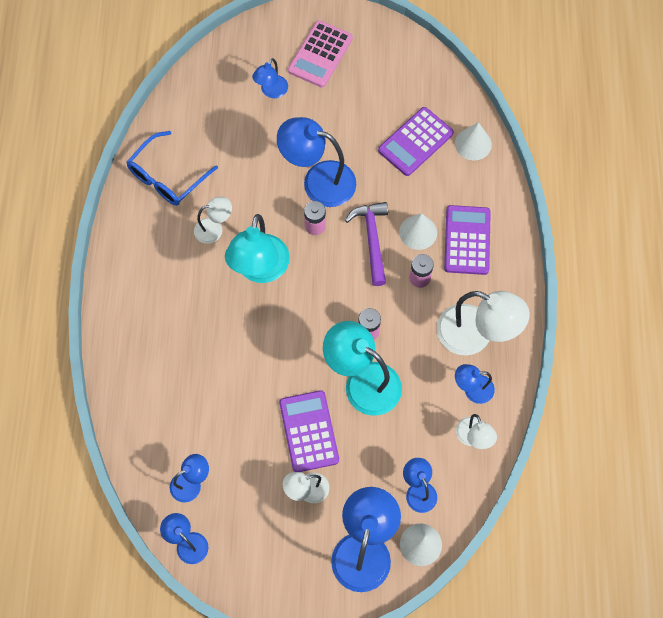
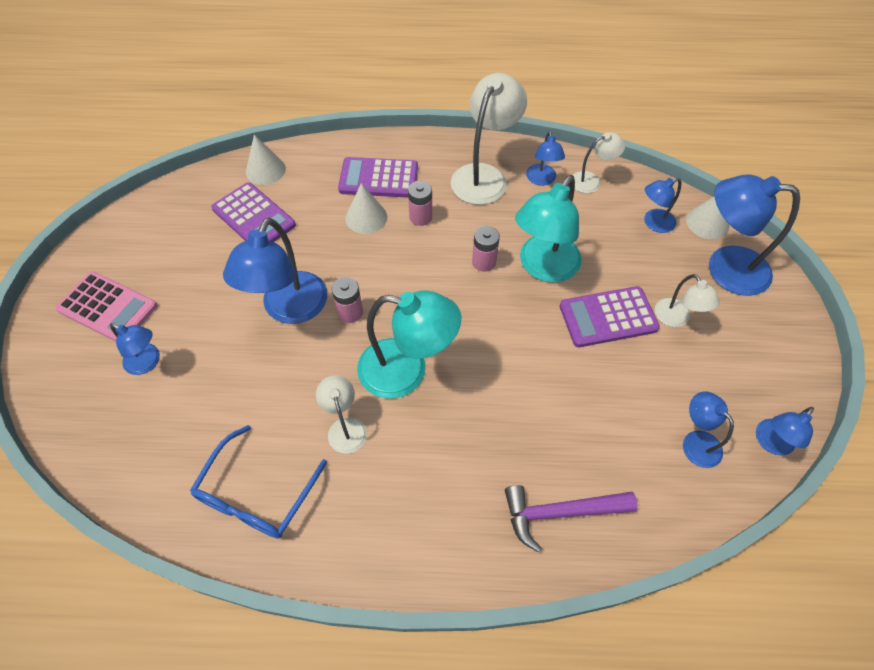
camera: 90 degrees left, 10 degrees down
(167, 177) = (256, 494): blue glasses -> blue glasses turned 75 degrees clockwise
(372, 240) = (372, 257): purple hammer -> purple hammer (560, 512)

